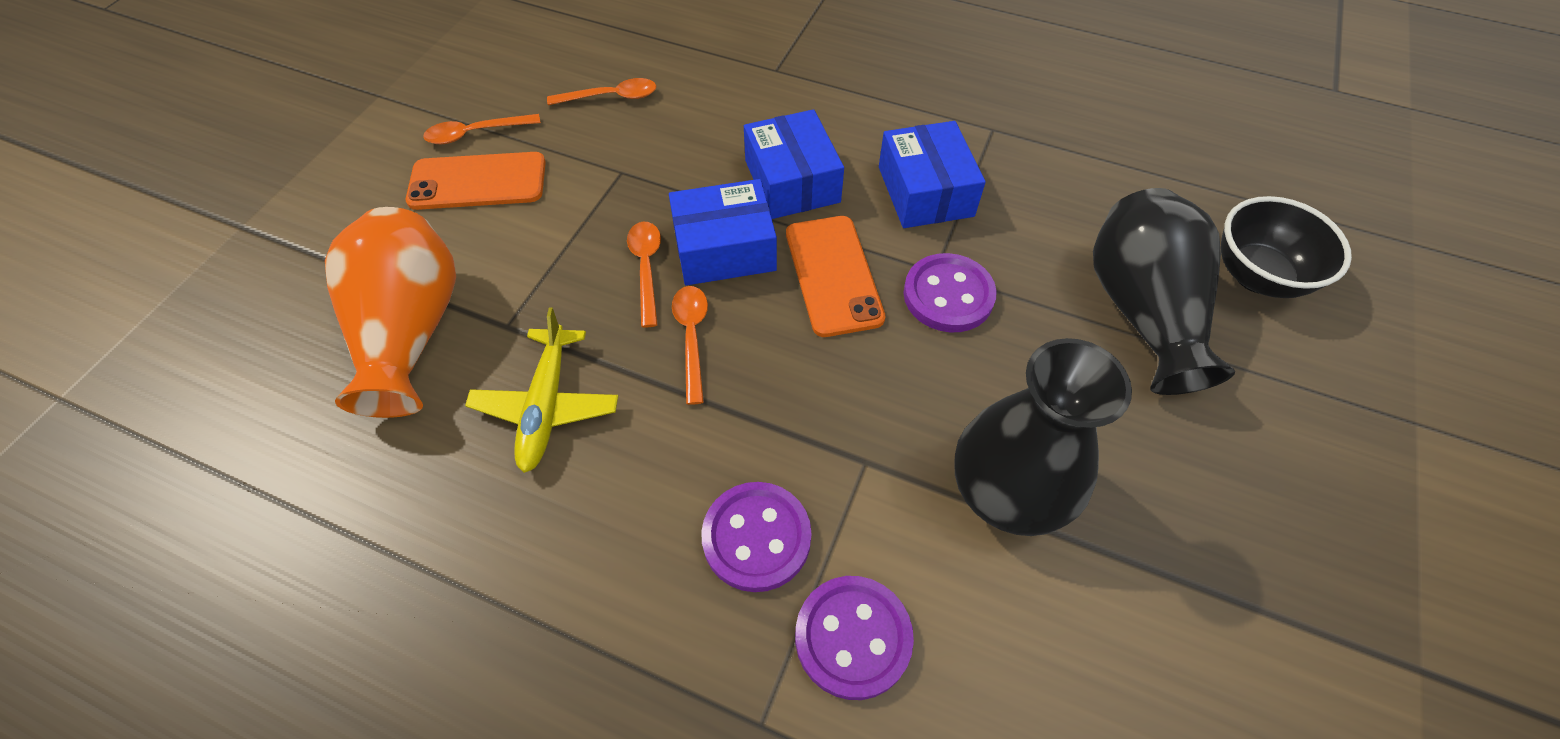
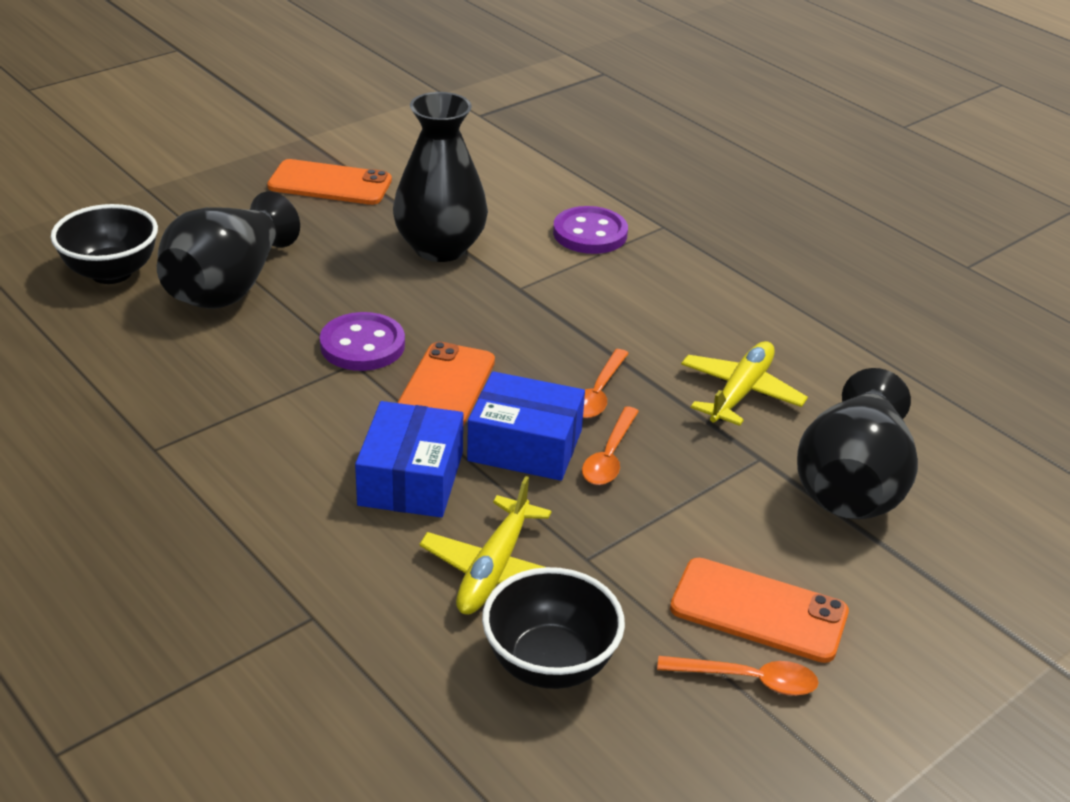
camera: 155 degrees left, 20 degrees down
(411, 331) = (851, 484): orange vase -> black vase
(611, 97) = (550, 664): orange spoon -> black bowl
(683, 140) = (494, 568): none -> yellow plane
(756, 537) = (620, 283): purple button -> none
(925, 191) = (292, 421): blue box -> none
(1257, 561) = (330, 183): none -> orange phone

